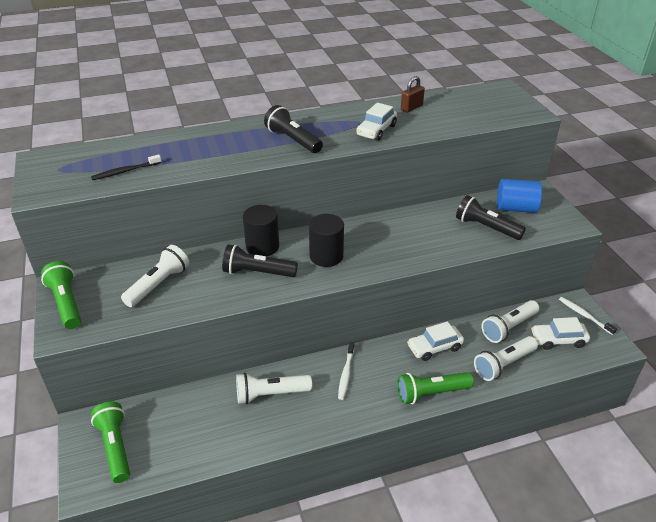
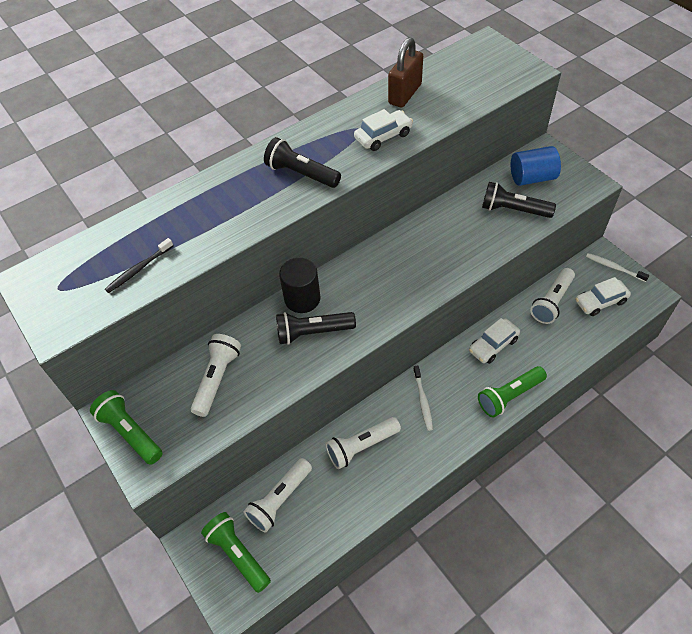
camera: 15 degrees left, 15 degrees up
(326, 256) = (373, 291): black cylinder -> none
(376, 130) = (383, 136): white car -> white car turned 135 degrees counterclockwise
(411, 108) = (405, 94): brown padlock -> brown padlock, size x1.62
(503, 364) = (562, 344): white flashlight -> white flashlight (280, 499)

